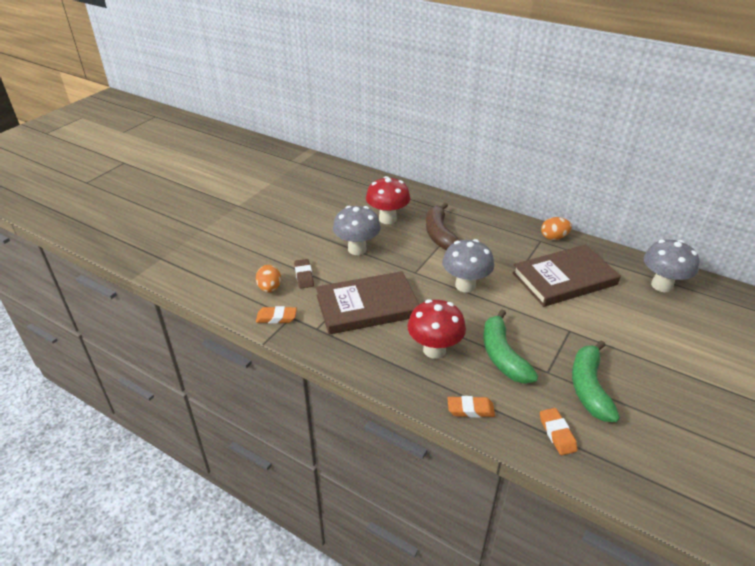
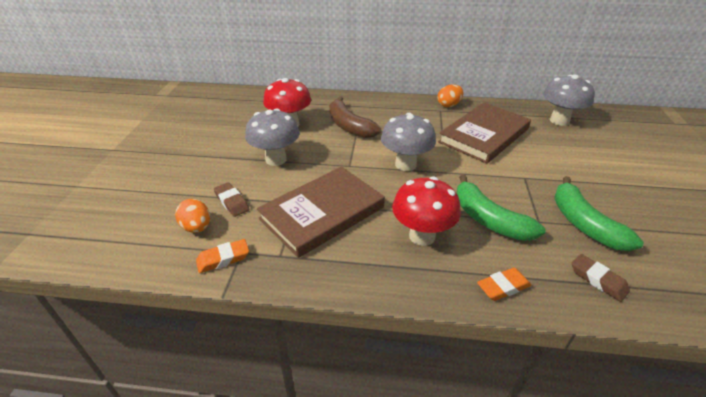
camera: 25 degrees left, 0 degrees up
(557, 433) = (598, 280): orange eraser -> brown eraser

